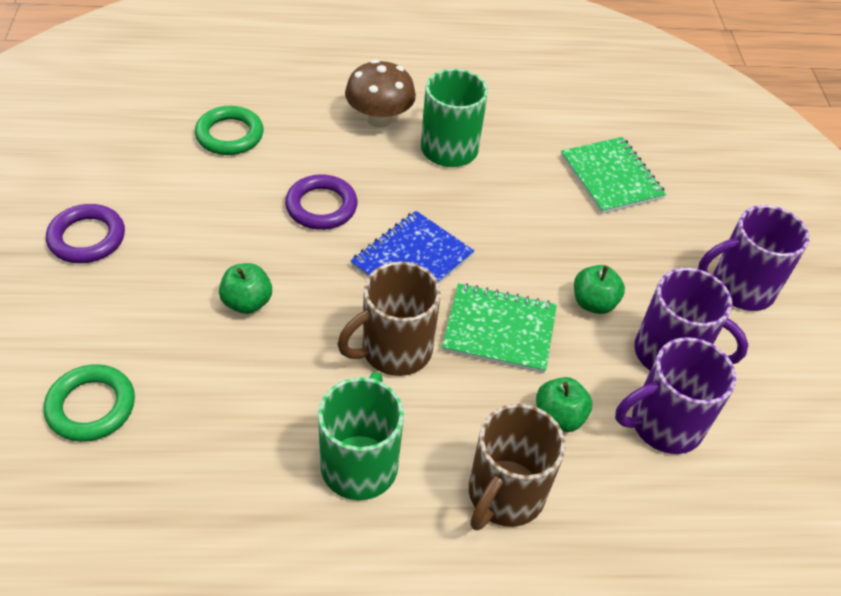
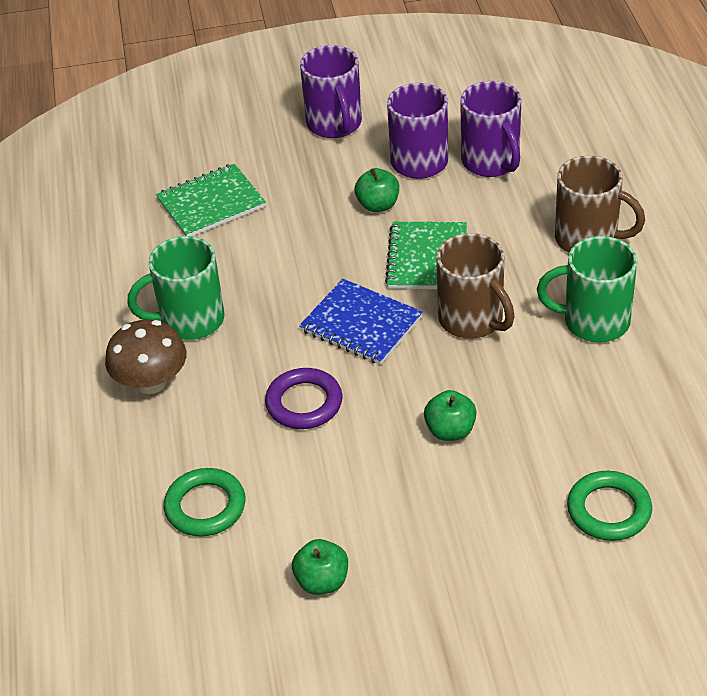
camera: 90 degrees left, 5 degrees down
(87, 238) = (403, 586): purple ring -> none
(558, 417) = (506, 217): green apple -> green apple (322, 581)

